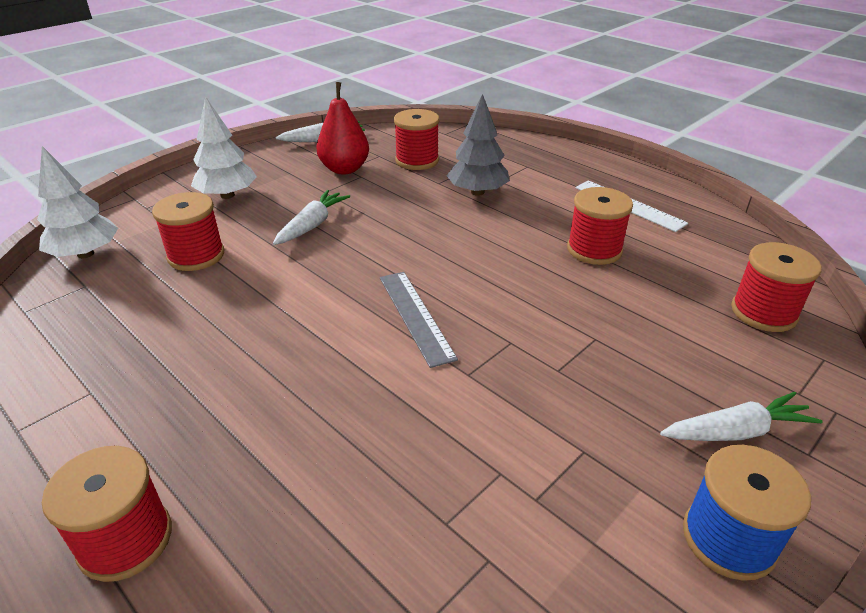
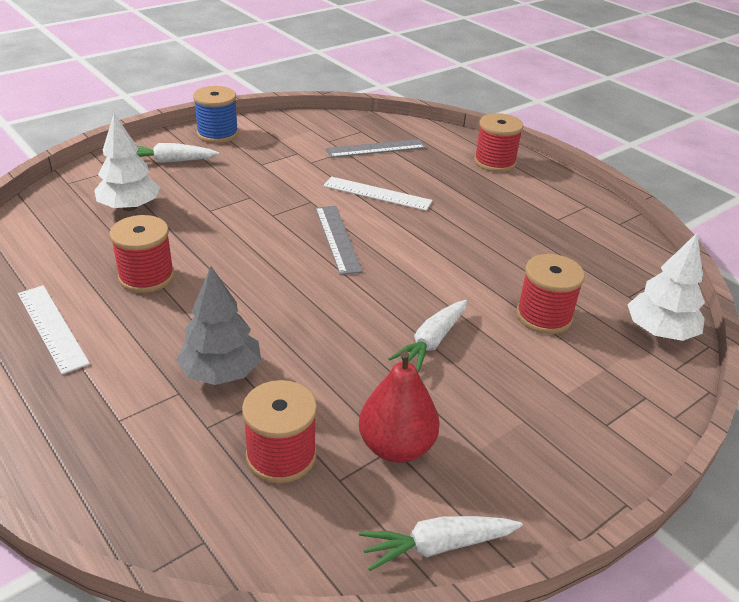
camera: 175 degrees left, 0 degrees up
(227, 195) = (551, 407): white tree -> white tree (130, 207)
(370, 405) = (377, 193): none -> white ruler
(381, 546) = (376, 148): none -> grey ruler
(763, 312) = (66, 211): red spool -> none

